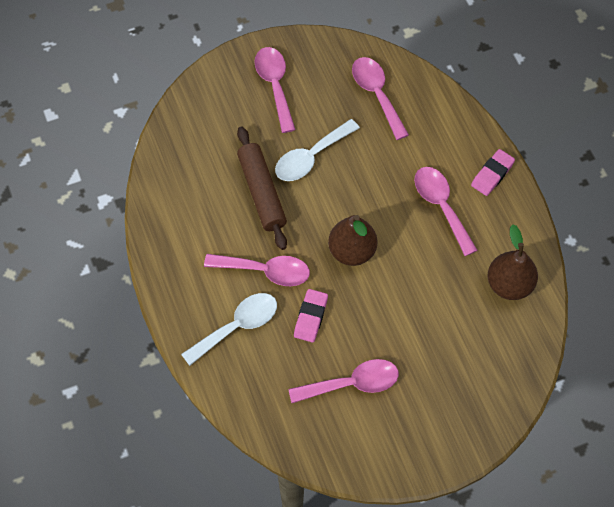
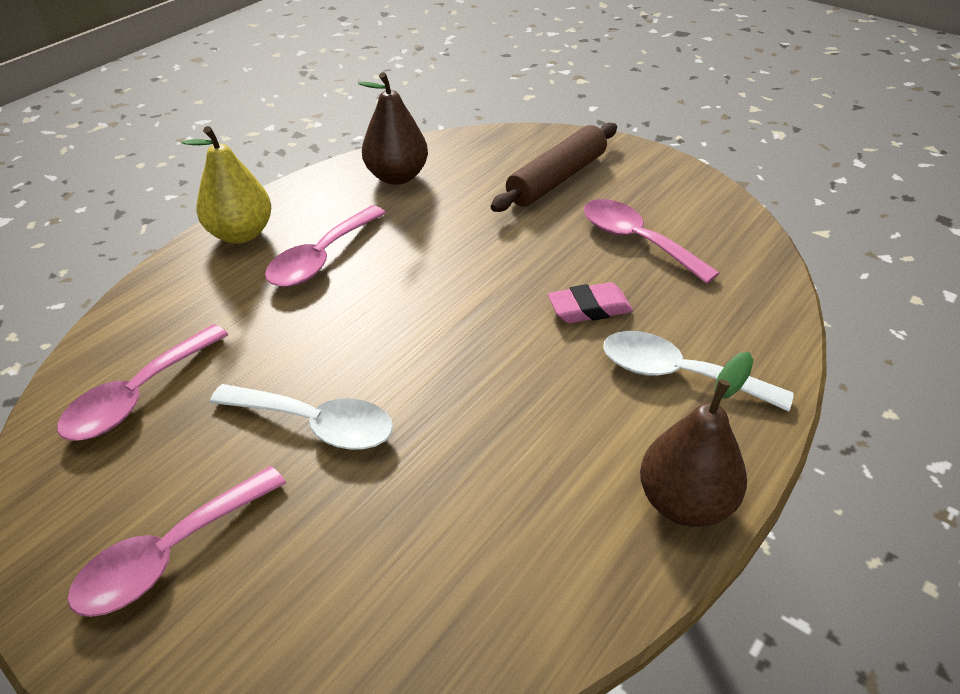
camera: 120 degrees left, 20 degrees down
(261, 192) = (429, 457): brown rolling pin -> brown rolling pin (556, 179)
(265, 271) = (565, 385): pink spoon -> none
(352, 251) = (455, 310): brown pear -> brown pear (685, 502)
(492, 174) = (241, 234): pink eraser -> yellow pear

